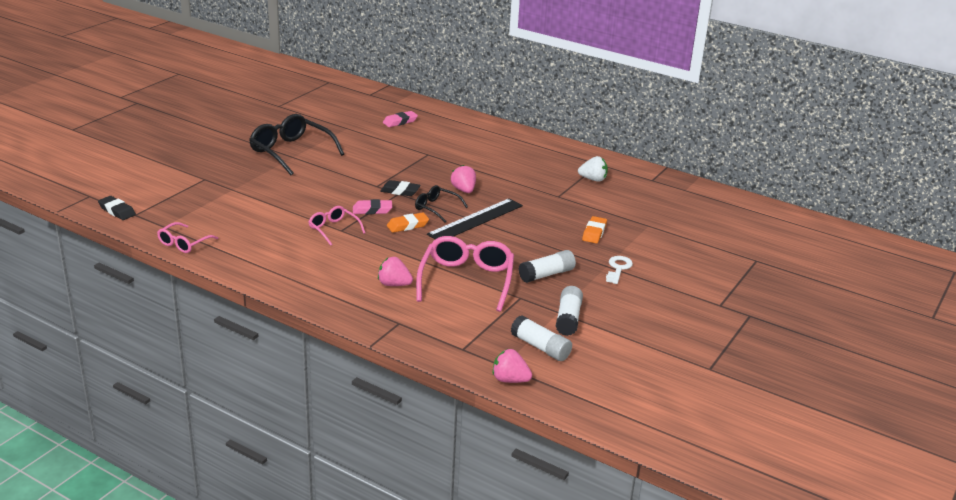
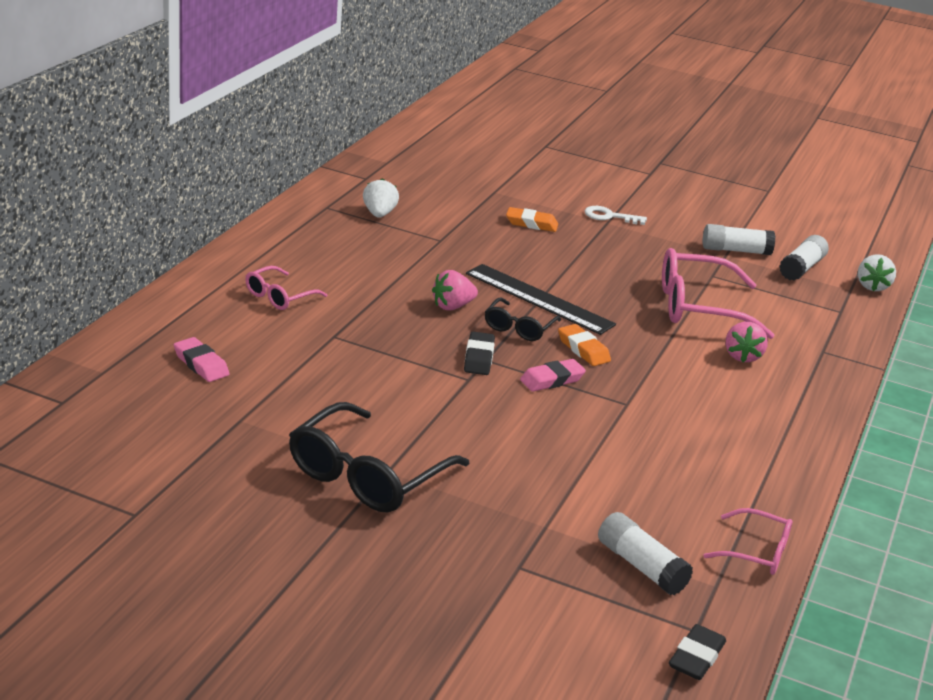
camera: 100 degrees left, 0 degrees up
(333, 229) = (629, 410): pink glasses -> pink glasses (279, 296)
(372, 210) = (552, 380): pink eraser -> pink eraser turned 75 degrees clockwise
(510, 380) = (872, 286): pink strawberry -> white strawberry
(546, 274) = (651, 258): white glue stick -> white glue stick (641, 566)

